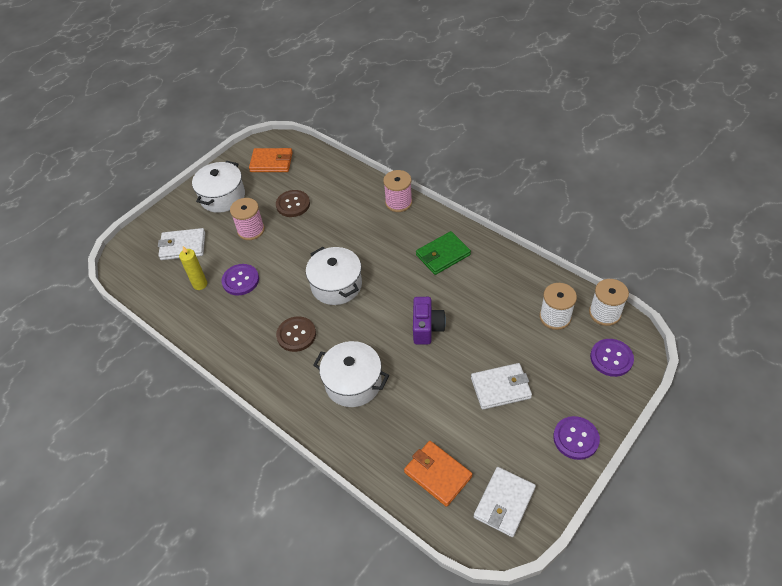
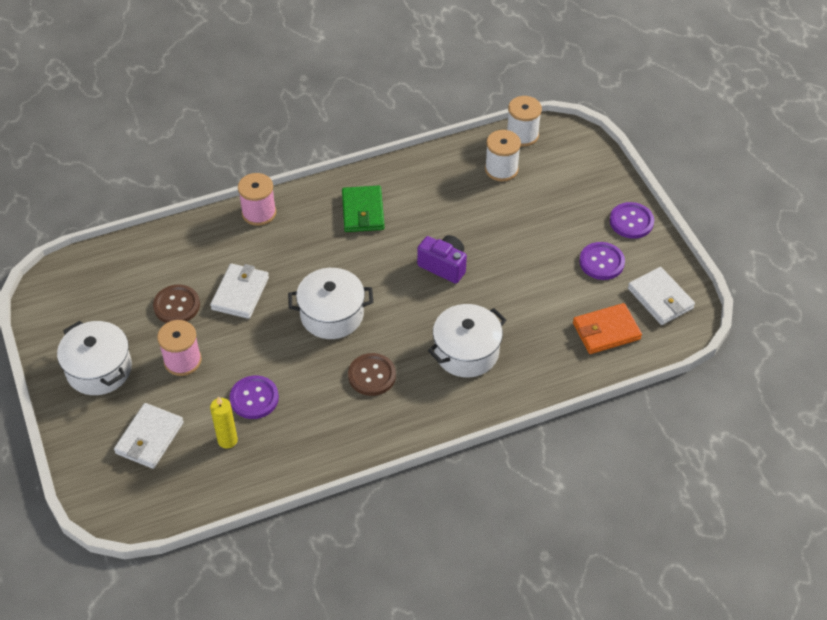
camera: 65 degrees left, 0 degrees up
(271, 162) = (84, 299): orange wallet -> none
(500, 388) = (549, 245): white wallet -> white wallet (240, 293)
(611, 358) = (571, 157): purple button -> purple button (601, 262)

